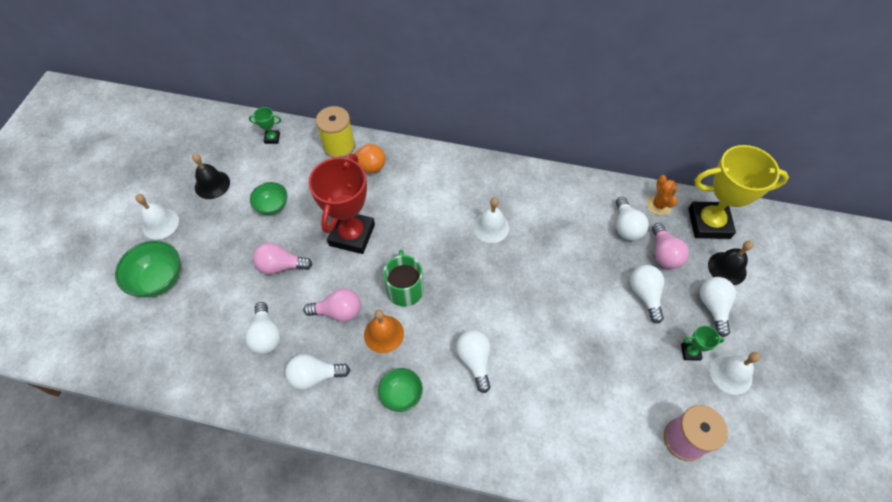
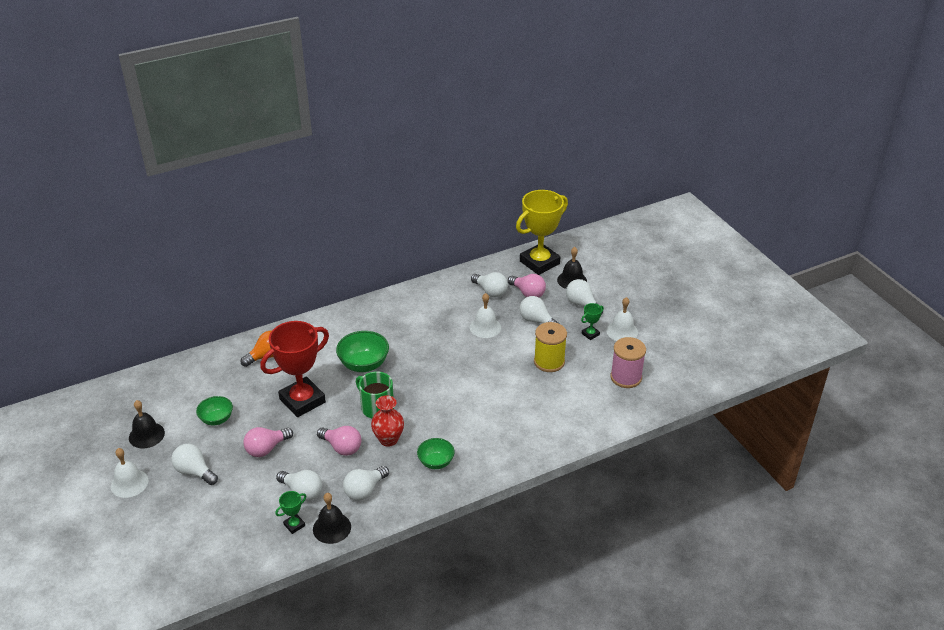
camera: 40 degrees left, 20 degrees down
(159, 279) = (172, 515): green bowl -> green bowl (364, 364)
(254, 395) = (332, 528): none -> black bell
(272, 138) = (165, 379): green trophy -> green trophy (294, 525)
(338, 311) = (342, 447): pink light bulb -> pink light bulb turned 75 degrees clockwise
(339, 146) = (230, 355): yellow spool -> yellow spool (549, 362)
(352, 235) = (302, 400): red trophy -> red trophy turned 75 degrees clockwise
(383, 334) = (388, 439): orange bell -> red vase
(474, 360) = (465, 416): white light bulb -> white light bulb (194, 472)
(491, 227) = (400, 340): white bell -> white bell (485, 327)
(658, 205) = (499, 269): orange cactus -> none

